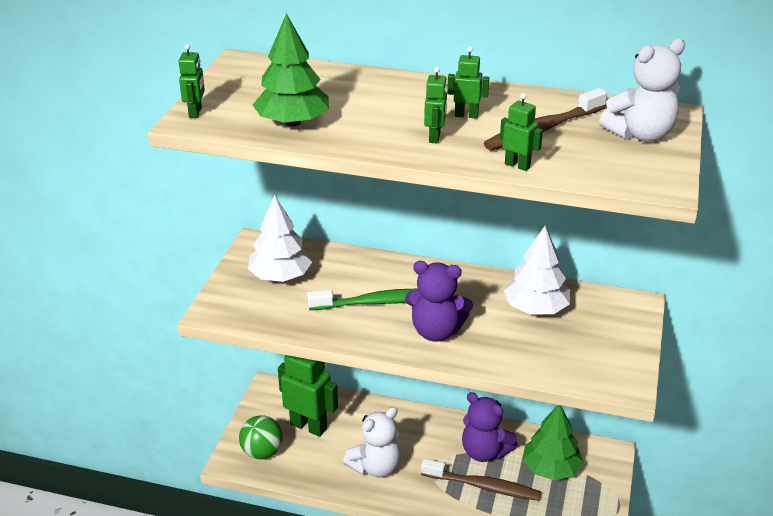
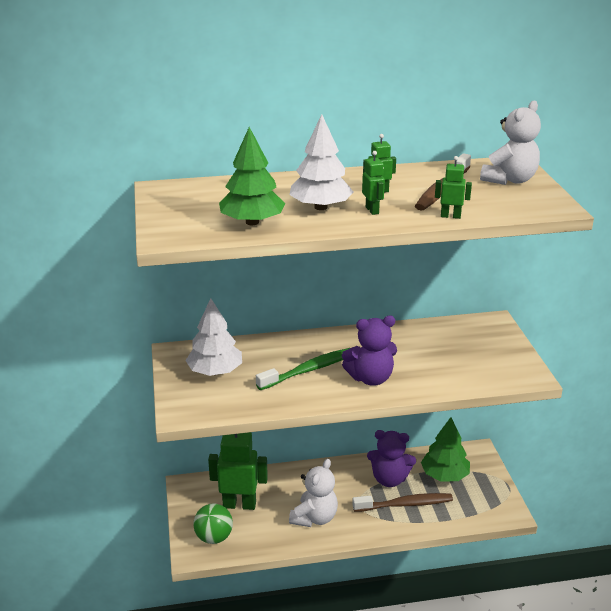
camera: 25 degrees left, 5 degrees down
(195, 113) = (163, 231): green robot -> none
(536, 308) = (429, 342): white tree -> white tree (321, 207)

